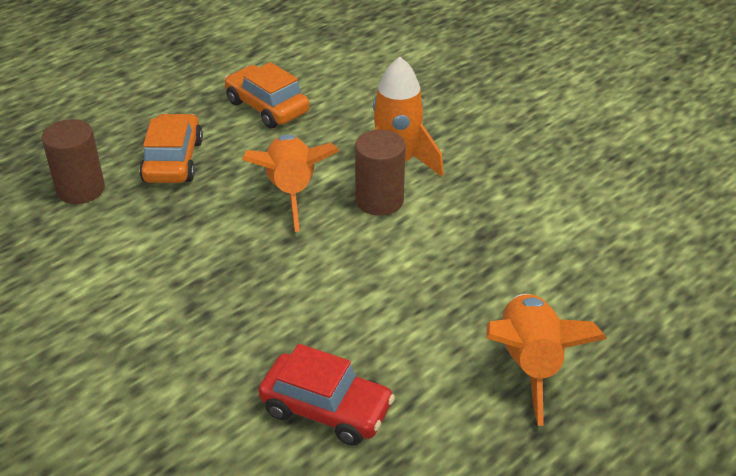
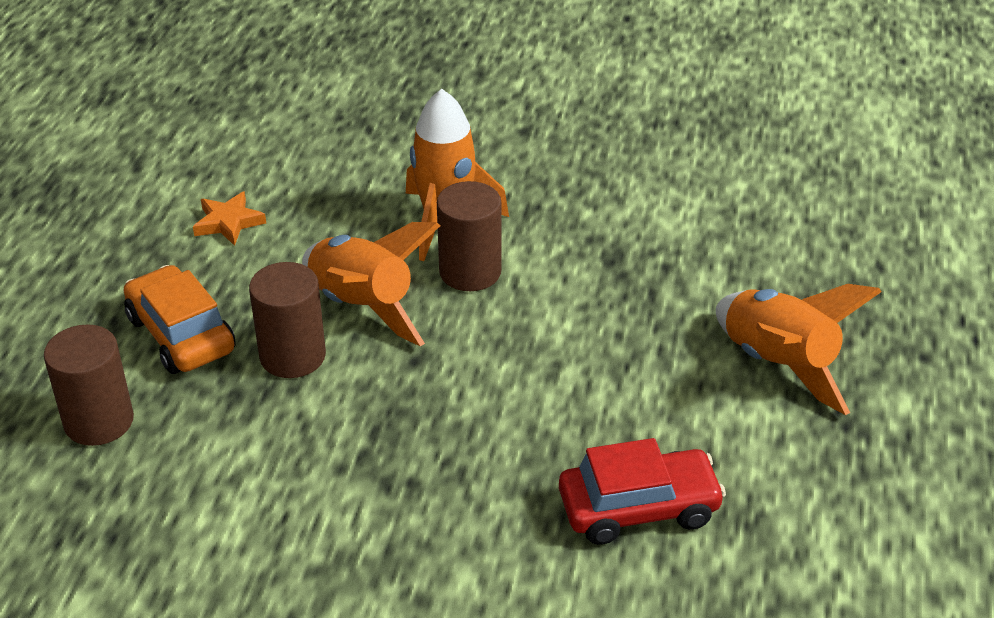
camera: 35 degrees left, 0 degrees up
(220, 202) = (292, 356): none -> brown cylinder
(267, 107) = (228, 222): orange car -> orange star

